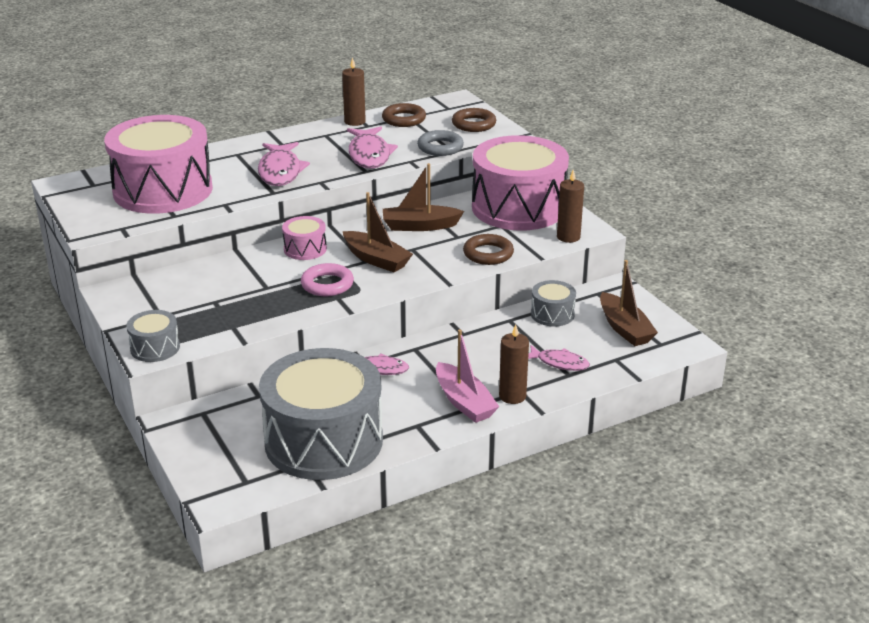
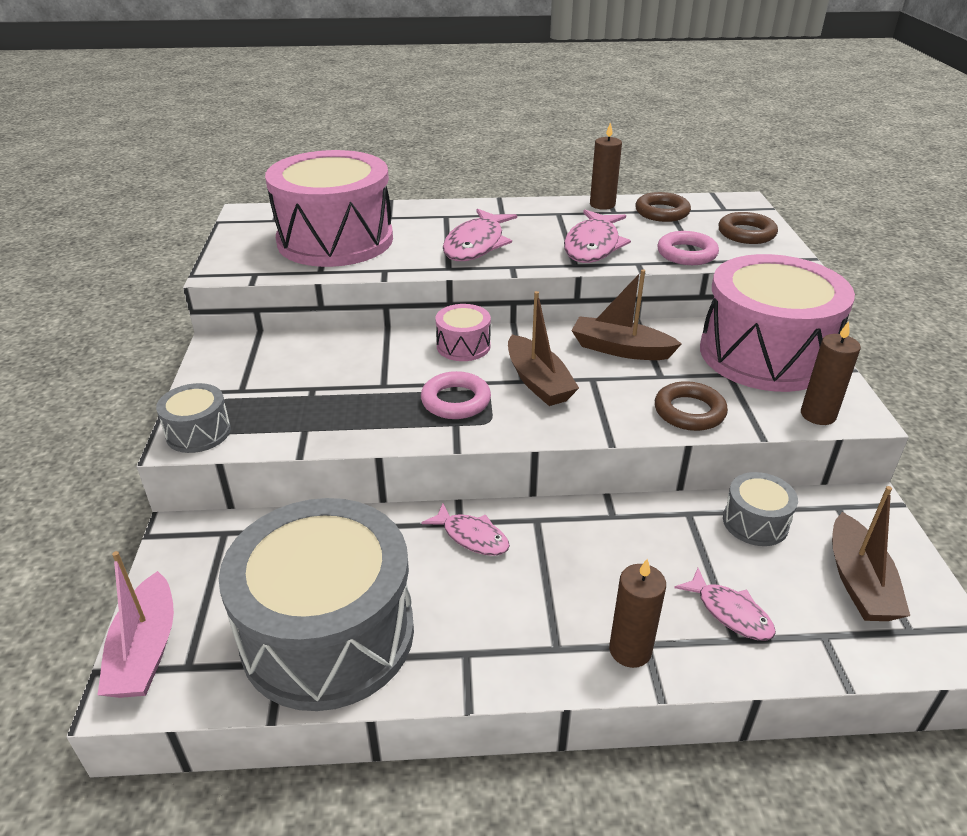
camera: 25 degrees right, 5 degrees up
(440, 147) = (686, 254): grey ring -> pink ring
(464, 402) = (554, 635): pink boat -> pink boat (146, 650)

